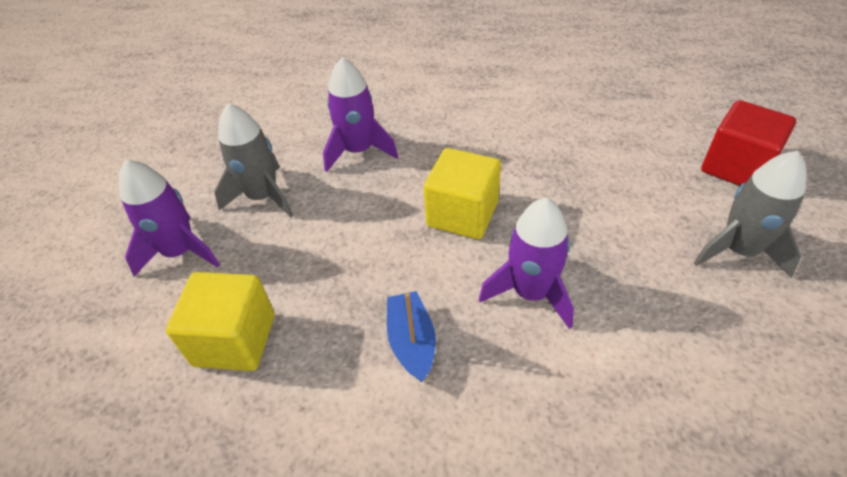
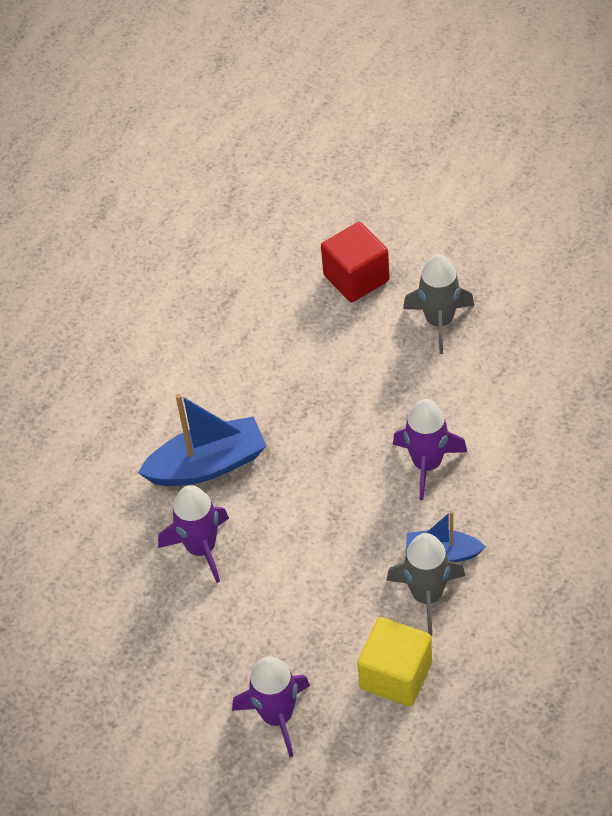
camera: 70 degrees left, 5 degrees up
(263, 197) = (231, 641): grey rocket -> grey rocket (427, 596)
(449, 131) = (207, 465): none -> blue boat
(462, 214) = (325, 485): yellow cube -> none

